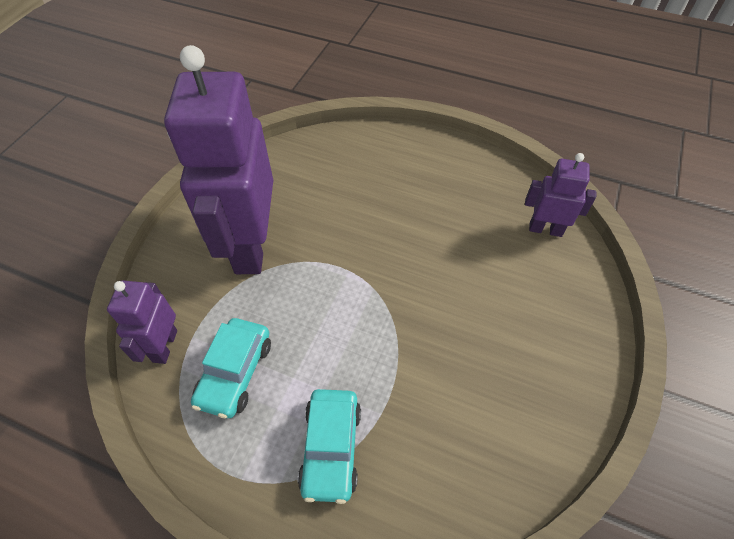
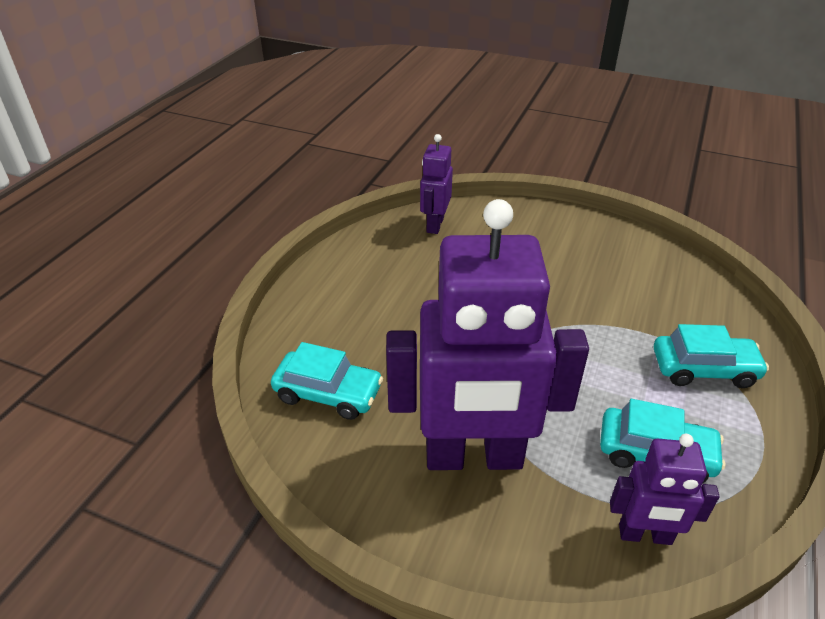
camera: 90 degrees left, 15 degrees down
(318, 165) = (328, 393): none -> turquoise car

